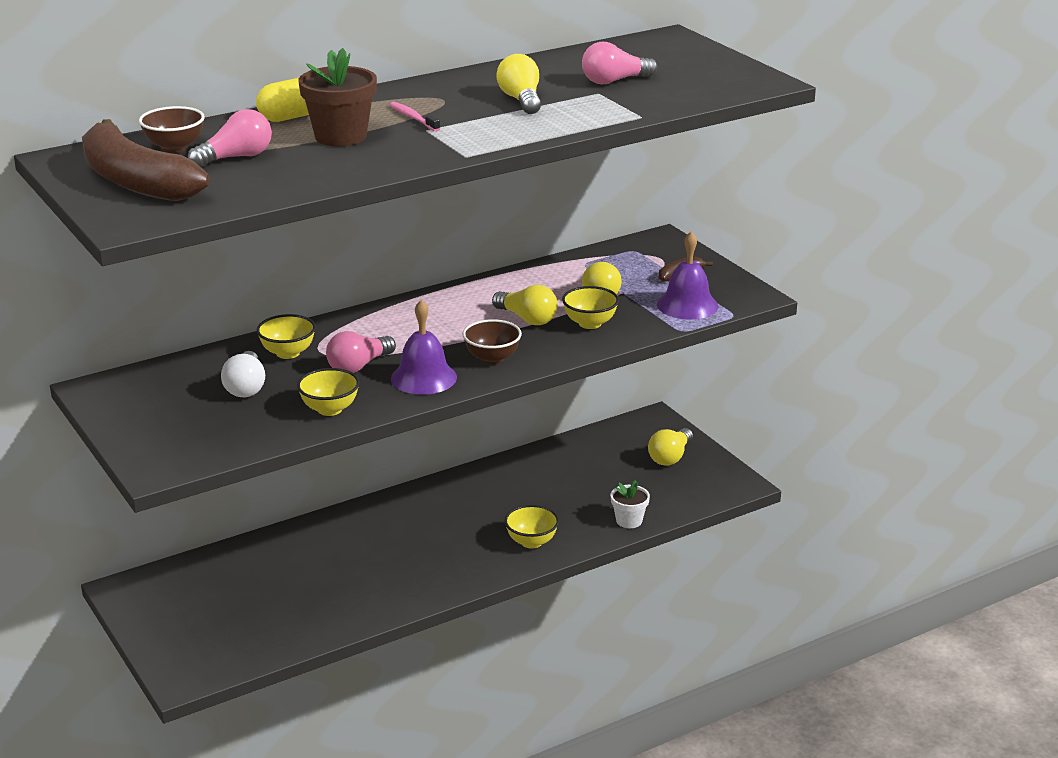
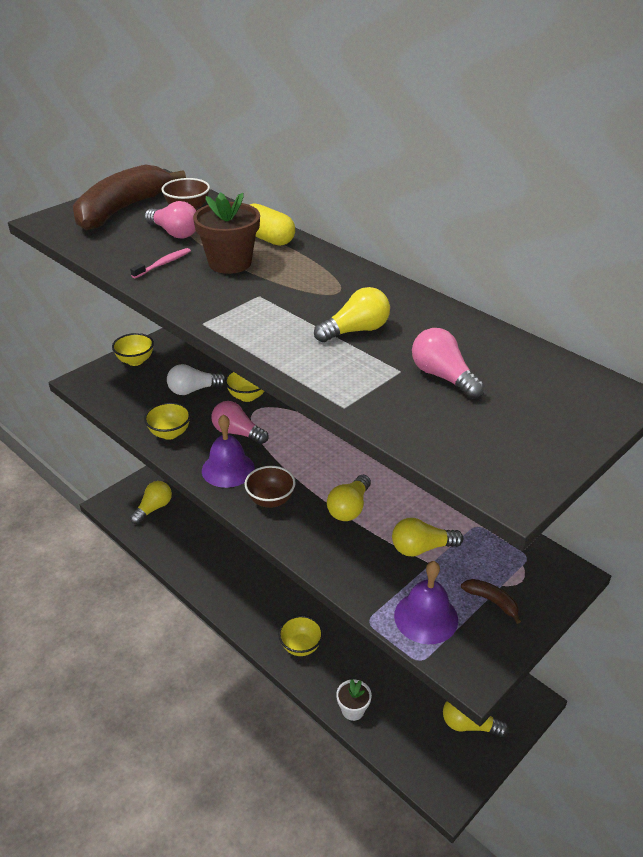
camera: 75 degrees right, 10 degrees up
(222, 636) = (153, 508): none -> yellow light bulb
(413, 118) = (285, 286): pink toothbrush -> pink toothbrush (163, 264)
(590, 323) = (356, 550): yellow bowl -> yellow bowl (135, 361)

